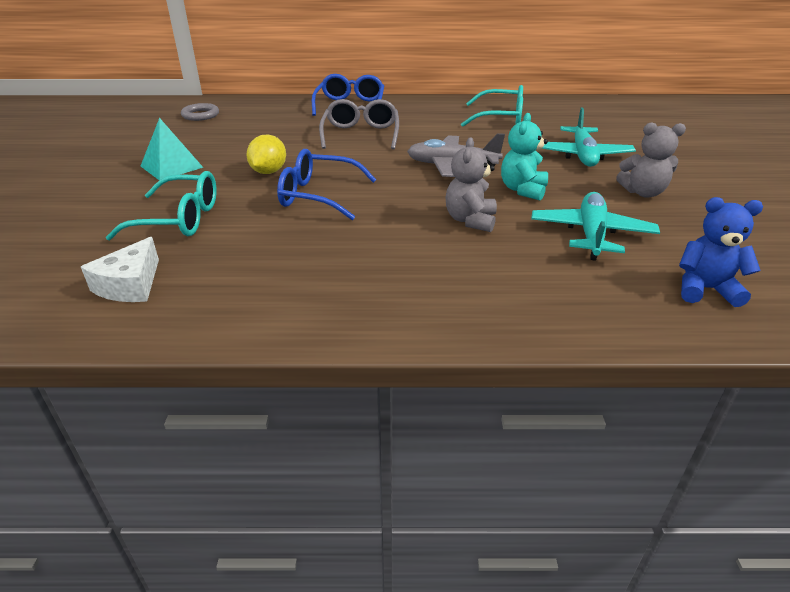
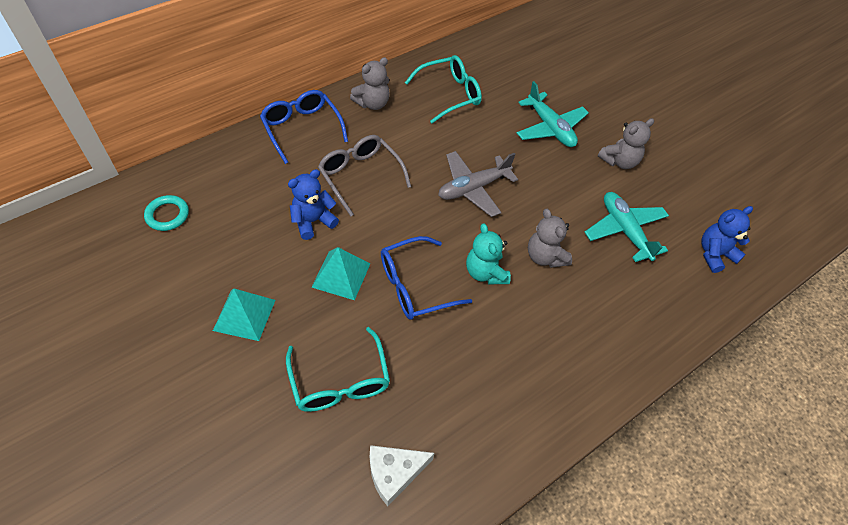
camera: 40 degrees left, 20 degrees up
(130, 285) = (394, 473): white cheese -> white cheese turned 90 degrees clockwise
(179, 219) = (340, 380): turquoise glasses -> turquoise glasses turned 105 degrees clockwise
(200, 115) = (167, 215): grey ring -> turquoise ring
(268, 172) = (341, 275): yellow lemon -> turquoise pyramid
(290, 143) = (313, 221): none -> blue teddy bear
(424, 108) = (372, 103): none -> grey teddy bear
(522, 190) = (547, 198): turquoise teddy bear -> turquoise teddy bear (485, 272)

